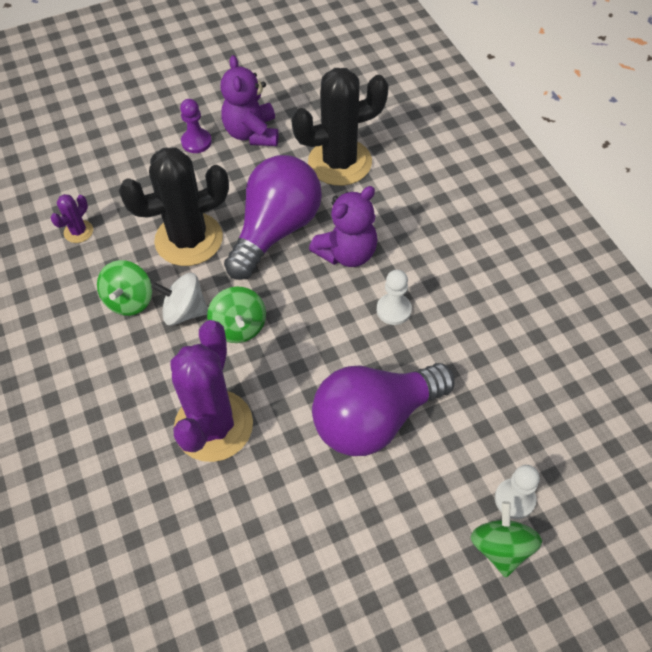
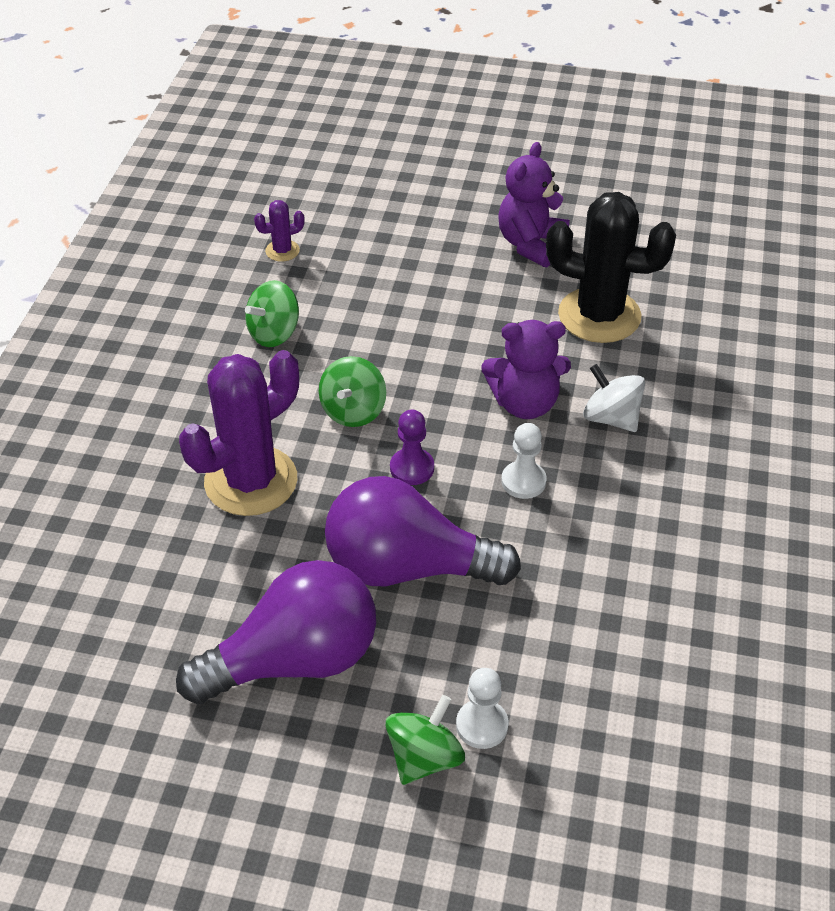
camera: 35 degrees right, 10 degrees down
(184, 311) = (315, 370): white spinning top -> white spinning top (611, 418)
(189, 239) = (377, 309): black cactus -> none
(196, 142) = (466, 226): purple pawn -> purple pawn (412, 468)
(276, 230) = (471, 345): purple light bulb -> purple light bulb (294, 660)

